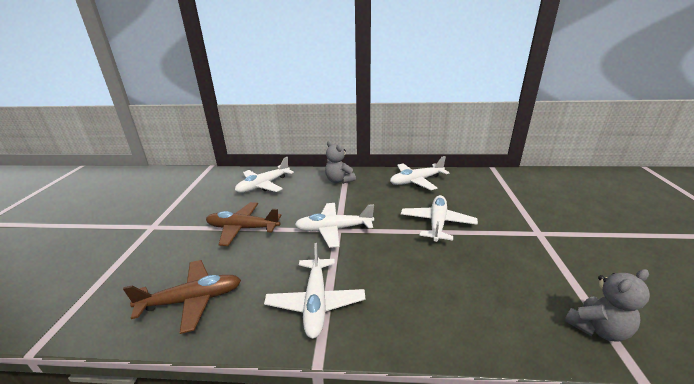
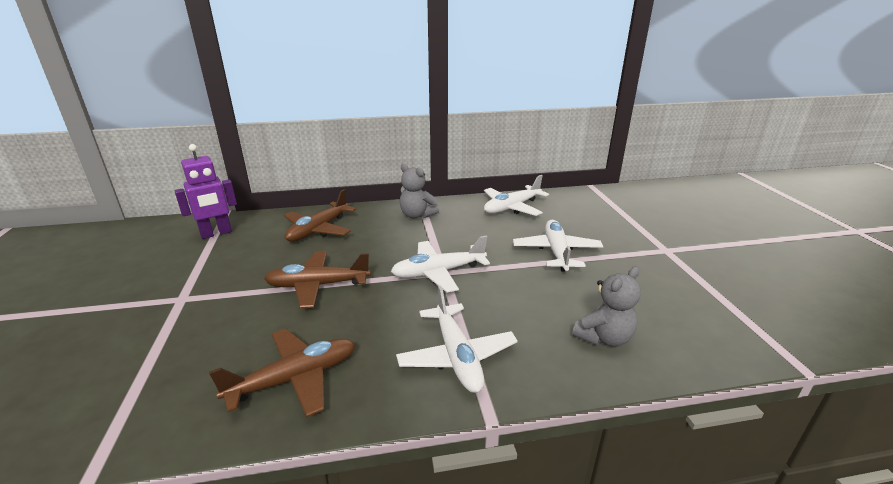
camera: 15 degrees left, 0 degrees up
(196, 181) = (216, 233): none -> purple robot
(263, 185) = (318, 230): white plane -> brown plane
(597, 328) = (754, 334): grey teddy bear -> grey teddy bear (604, 338)

